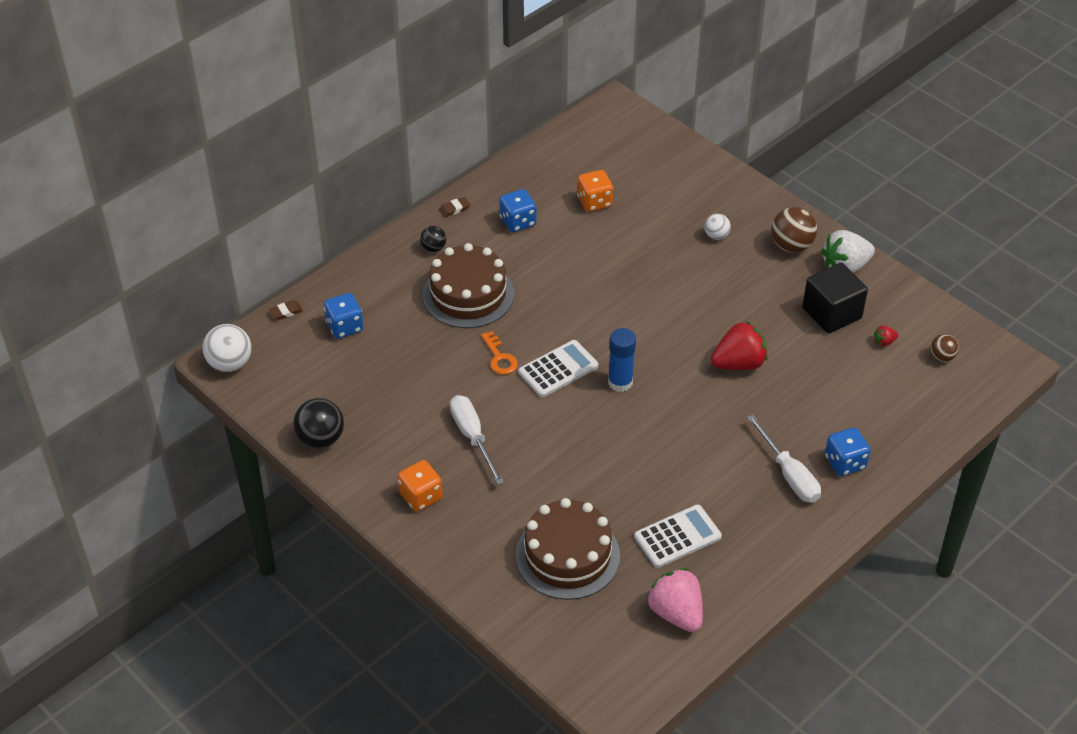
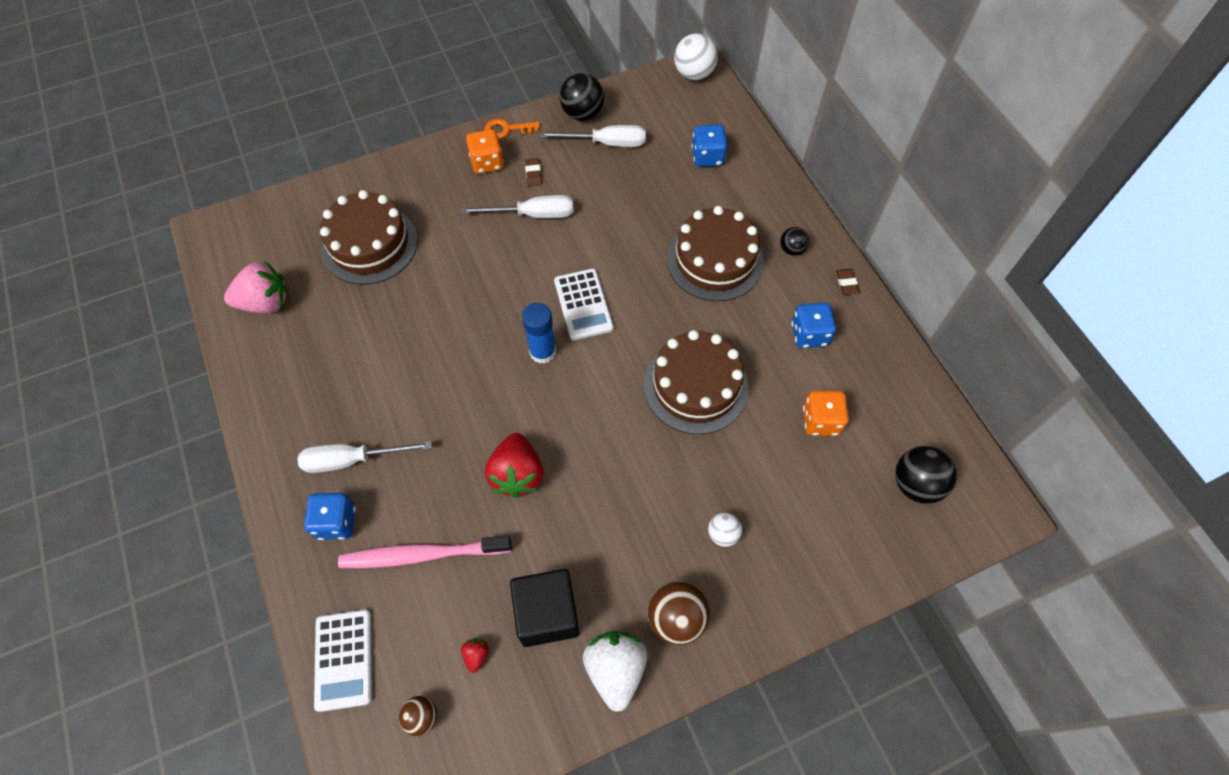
camera: 110 degrees right, 15 degrees up
(286, 312) = (742, 121): brown eraser -> brown eraser (533, 174)
(356, 407) = (606, 143): none -> white screwdriver
(499, 358) = (619, 261): orange key -> orange key (507, 129)
(601, 278) = (695, 386): none -> brown cake
(620, 146) = (915, 484): none -> black ball
(677, 537) = (339, 333): white calculator -> white calculator (344, 659)
(836, 399) = (421, 555): none -> pink toothbrush

